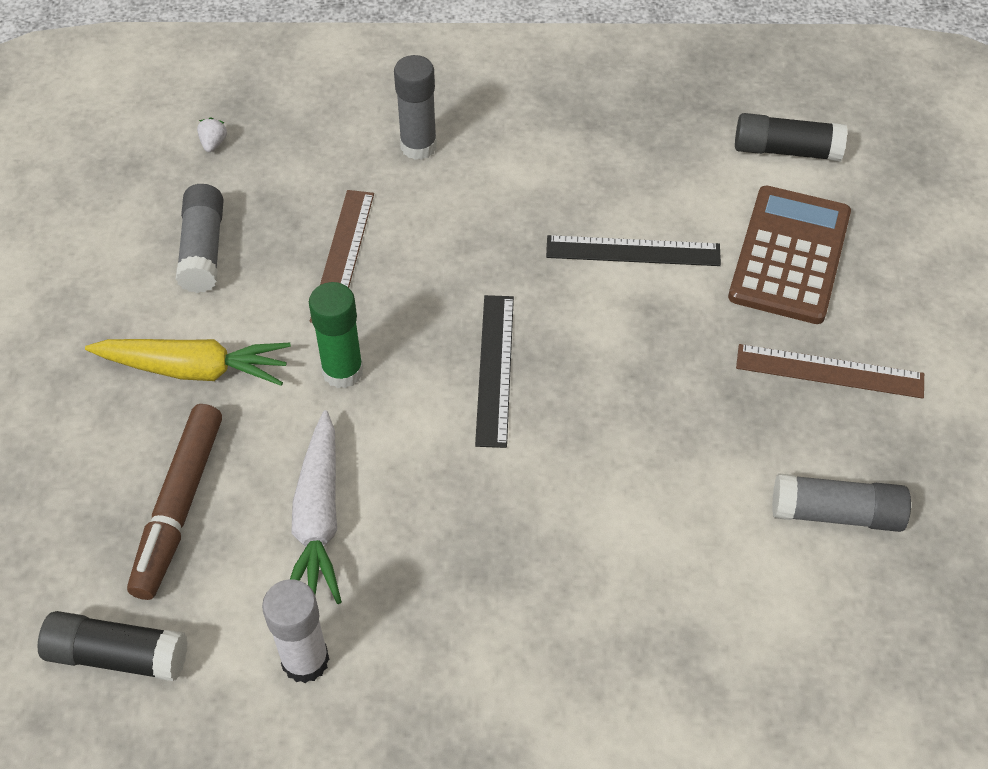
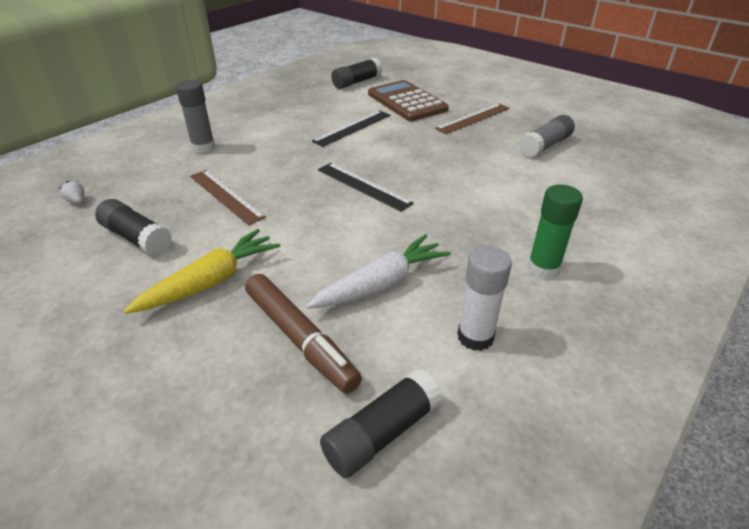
camera: 50 degrees left, 15 degrees down
(203, 249) = (137, 238): grey glue stick -> black glue stick
(318, 519) = (381, 284): white carrot -> white carrot turned 75 degrees counterclockwise
(342, 371) = (296, 229): green glue stick -> green glue stick (543, 268)

